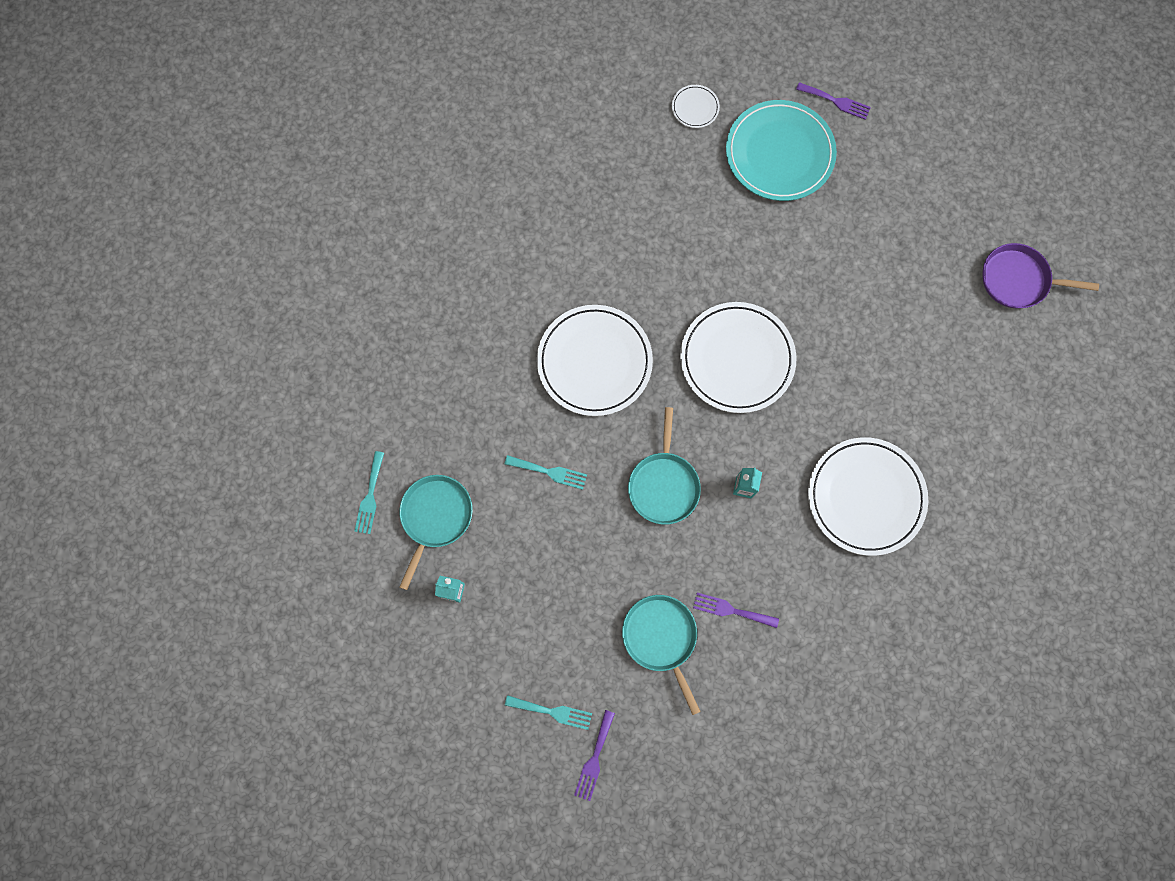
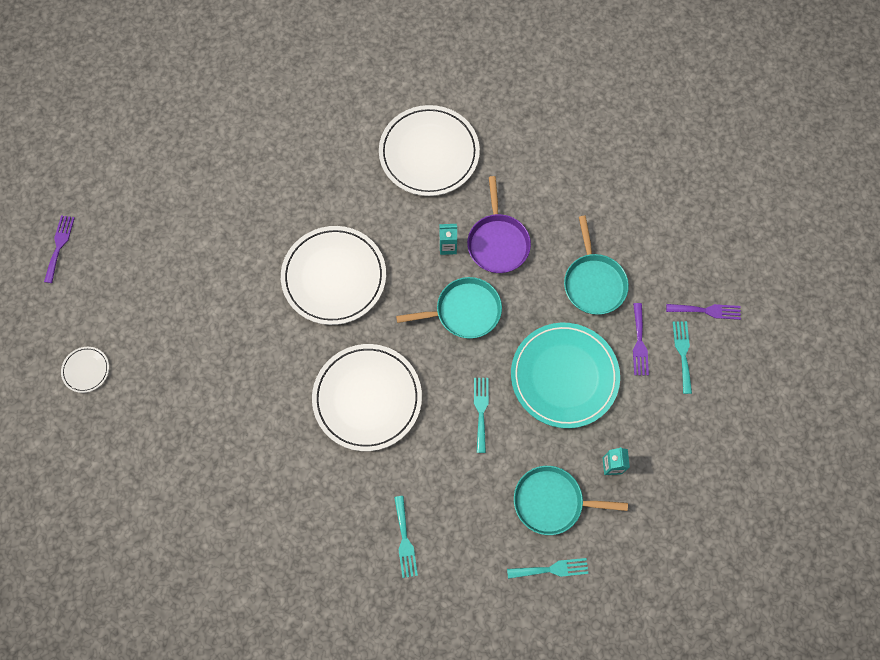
camera: 105 degrees left, 5 degrees down
(442, 363) = (405, 540): none -> turquoise fork
(661, 637) = (594, 283): turquoise pan -> turquoise pan turned 60 degrees counterclockwise
(731, 610) = (553, 234): purple fork -> purple fork (639, 343)
(779, 153) = (122, 283): turquoise plate -> turquoise plate (564, 376)
(1017, 280) = (209, 73): purple pan -> purple pan (498, 243)

